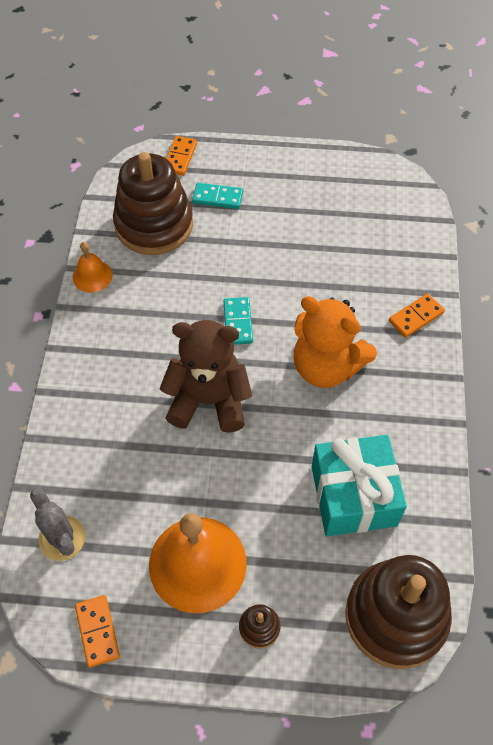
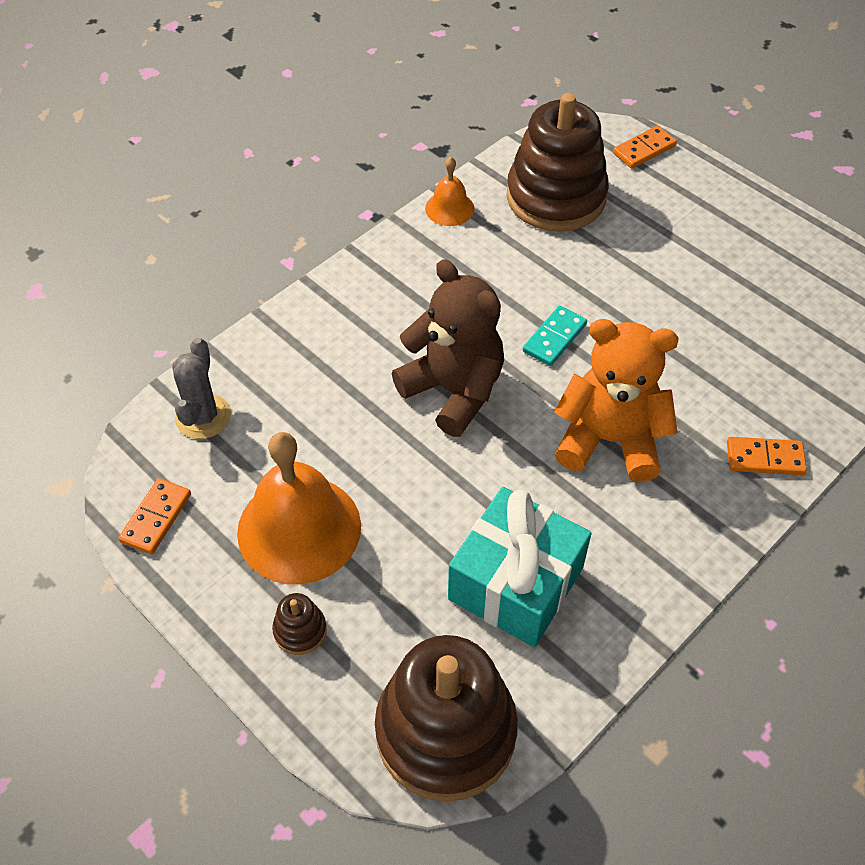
camera: 40 degrees right, 5 degrees down
(217, 198) = (648, 209): turquoise domino -> none
(326, 366) = (609, 440): orange teddy bear -> orange teddy bear turned 120 degrees clockwise

